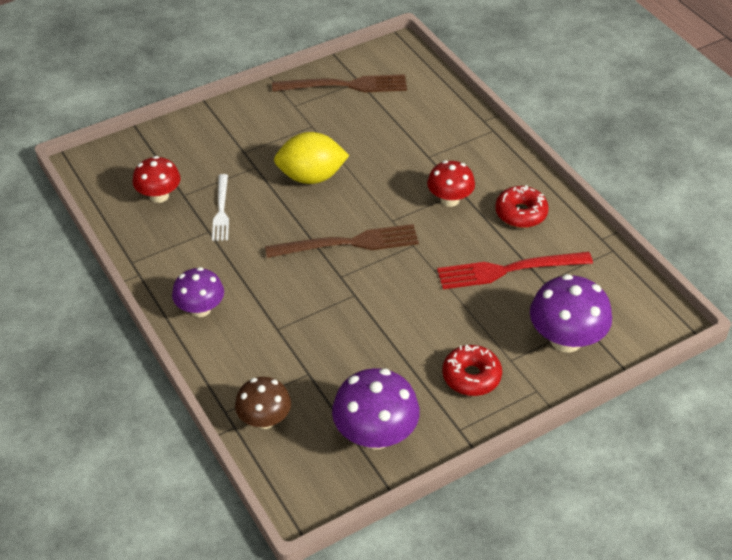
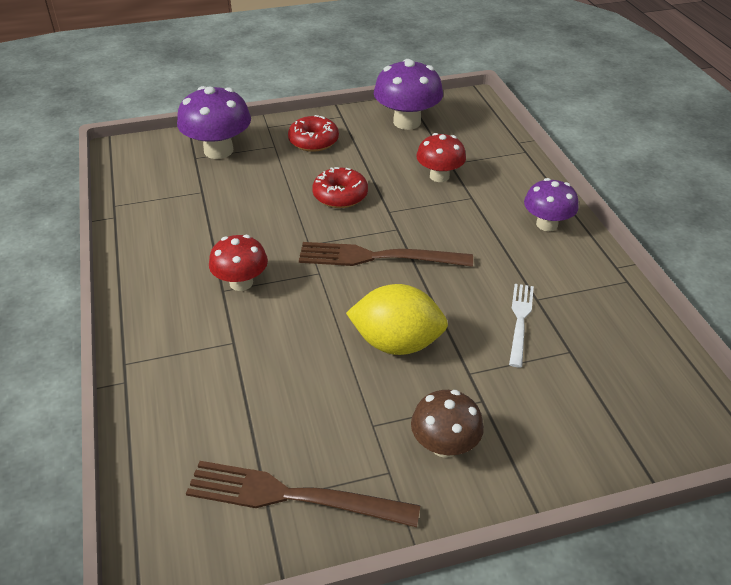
camera: 165 degrees left, 5 degrees down
(159, 196) = (603, 355): red mushroom -> red mushroom (439, 176)
(264, 419) = (493, 142): brown mushroom -> brown mushroom (444, 445)
(508, 270) = (228, 206): red fork -> none
(521, 213) = (174, 254): red donut -> red donut (340, 195)

